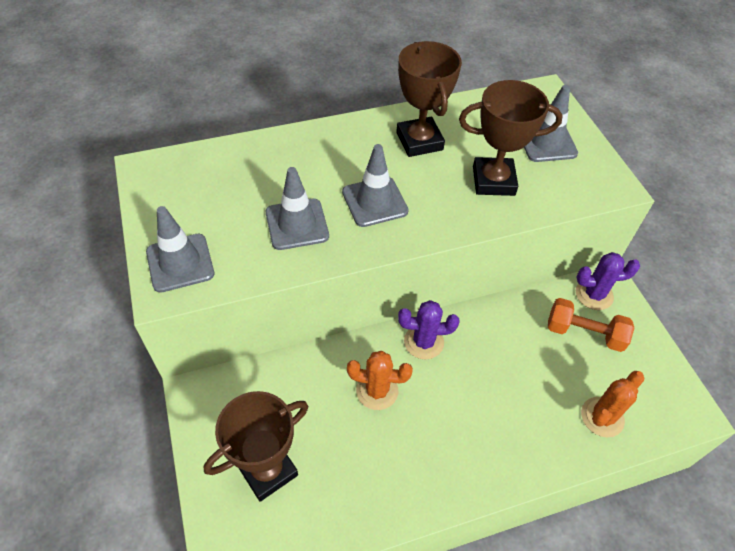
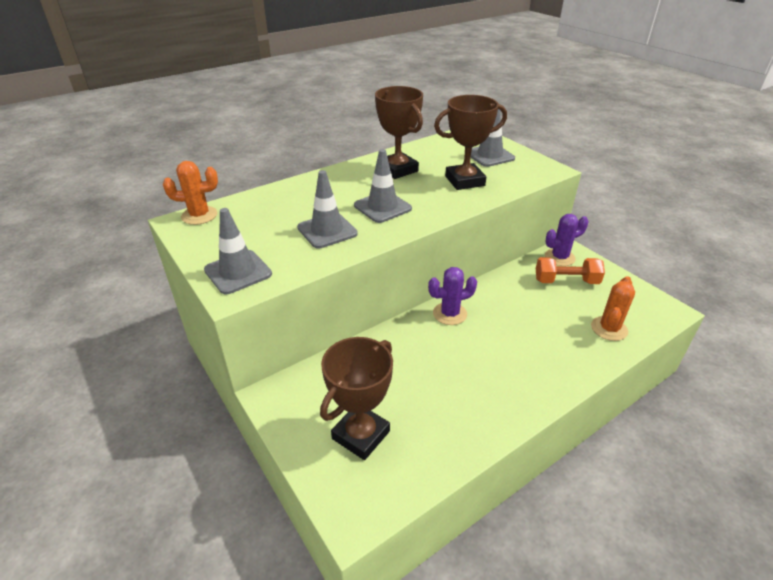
camera: 15 degrees left, 15 degrees down
(377, 390) = (428, 354): orange cactus -> orange cactus (199, 215)

